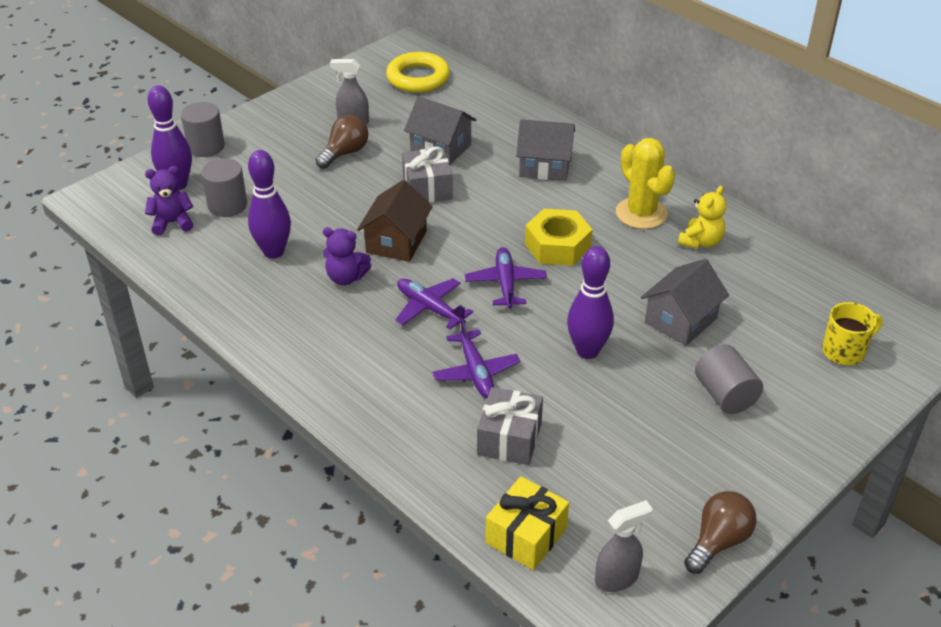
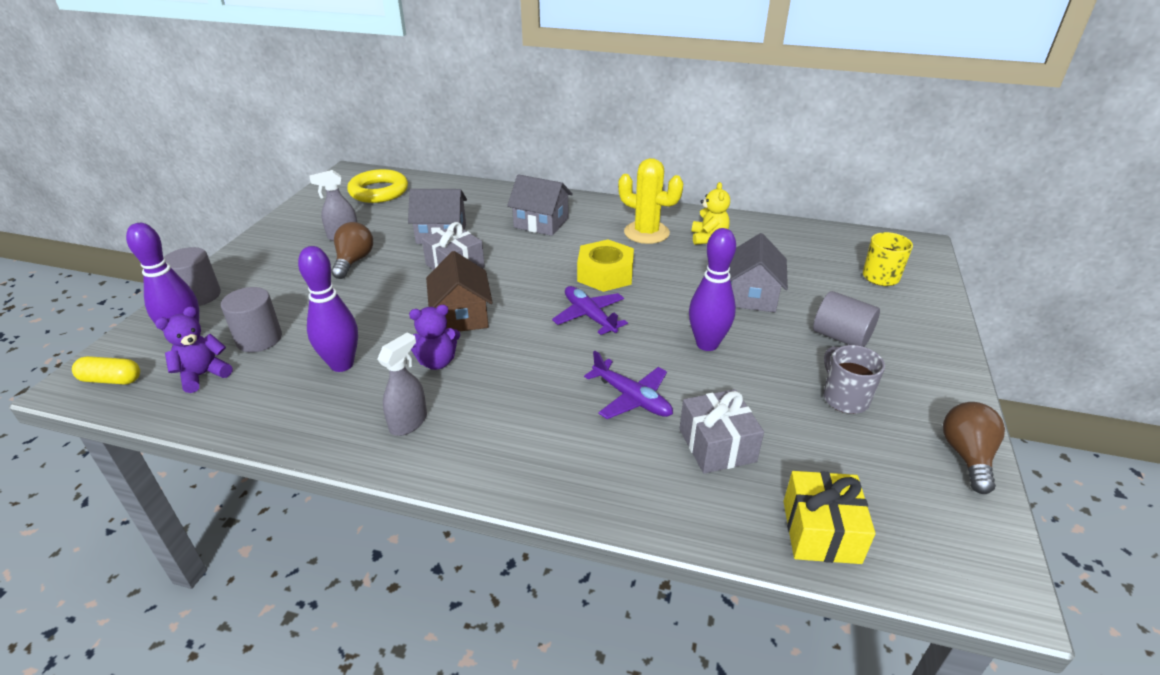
camera: 30 degrees left, 5 degrees down
(111, 203) = (111, 380): none -> yellow capsule
(429, 308) = (540, 359): purple plane -> none
(544, 166) = (541, 223): grey house -> grey house turned 45 degrees clockwise
(617, 578) = (934, 532): grey spray bottle -> grey spray bottle (409, 422)
(662, 449) = (844, 398): none -> grey mug

